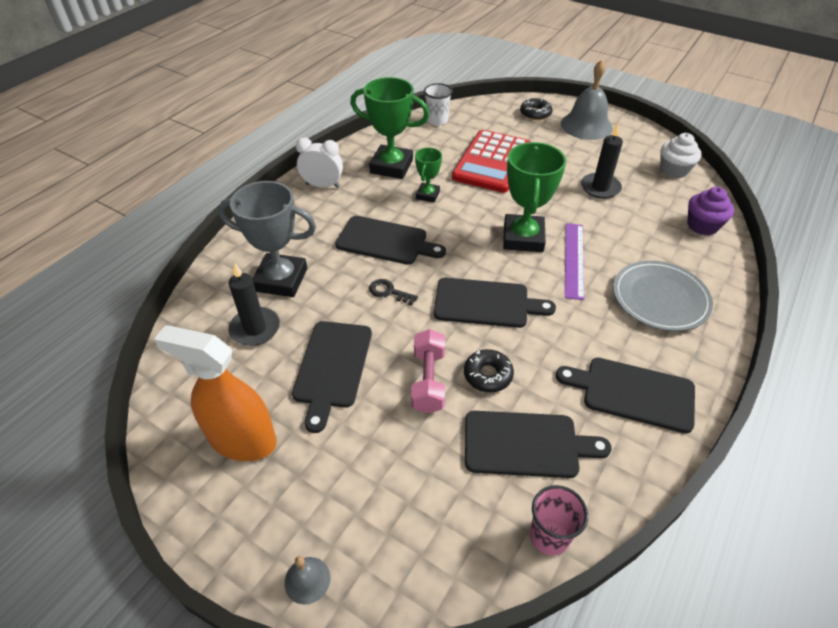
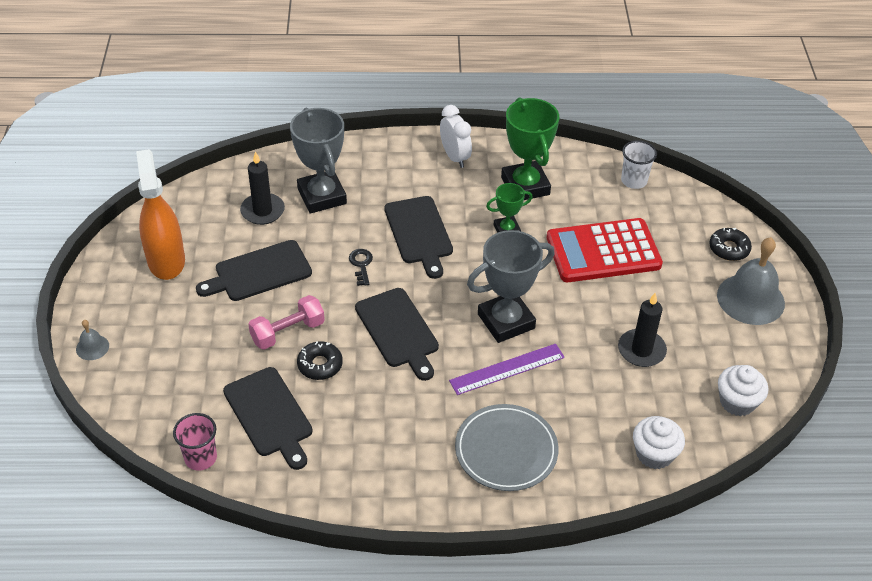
camera: 55 degrees right, 0 degrees up
(523, 238) = (506, 321): green trophy -> grey trophy
(633, 393) = (371, 465): black cutting board -> none
(702, 225) = (654, 454): purple cupcake -> white cupcake

